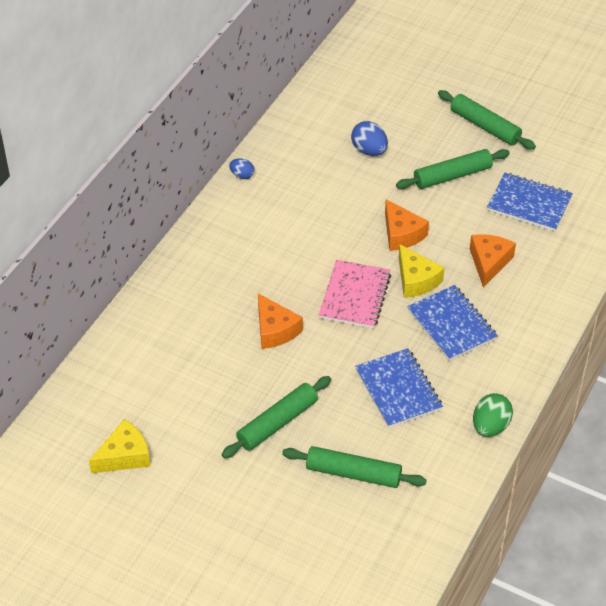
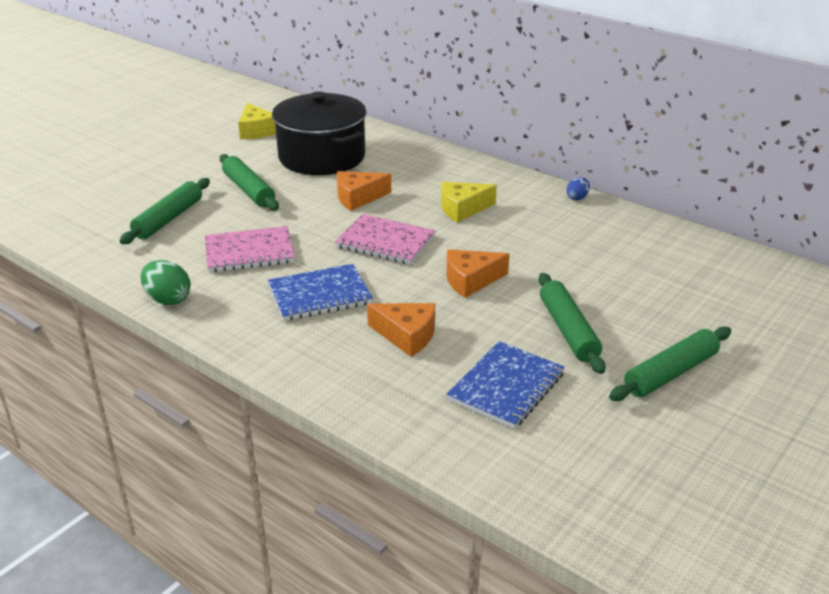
camera: 100 degrees right, 15 degrees down
(187, 377) = (322, 157): none -> black pot
(369, 151) = (617, 275): blue egg -> none
(398, 390) = (249, 252): blue notebook -> pink notebook
(416, 280) = (395, 281): yellow cheese -> yellow cheese (462, 209)

